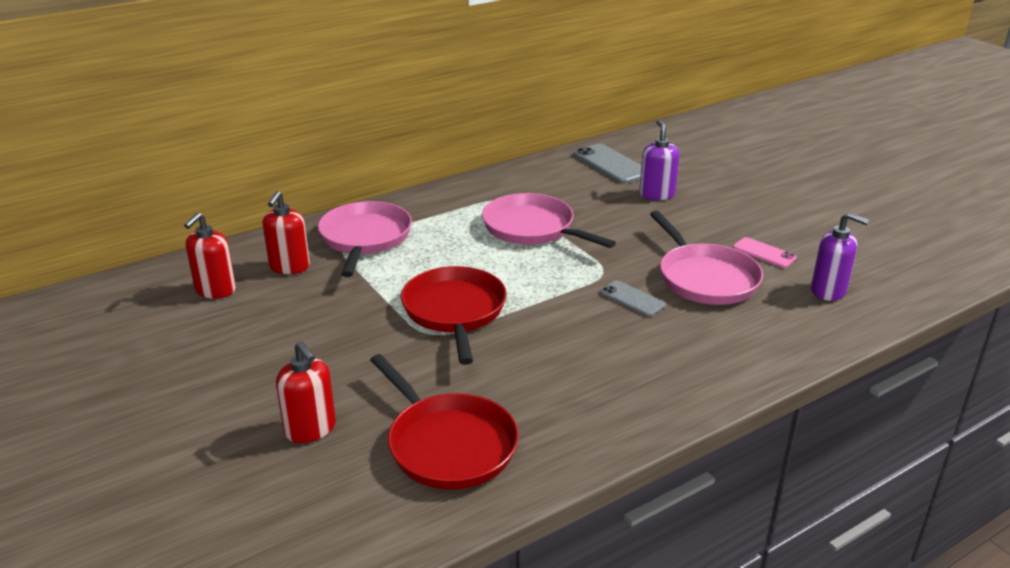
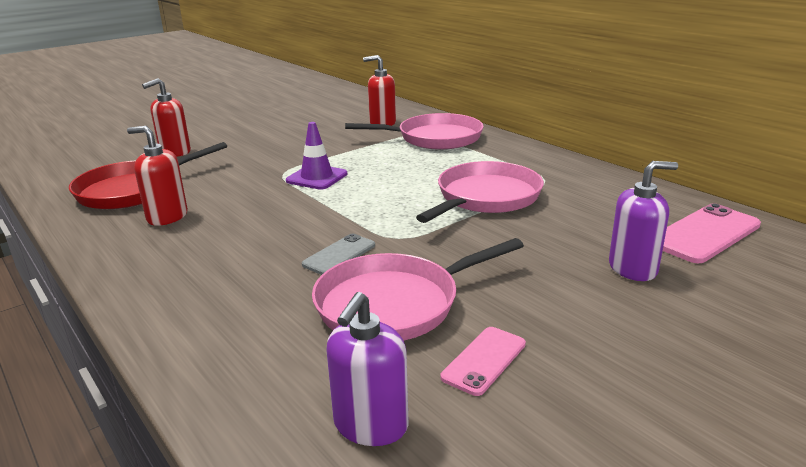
camera: 85 degrees right, 5 degrees down
(215, 290) = (347, 111): red soap dispenser -> red soap dispenser (167, 217)
(454, 311) = (317, 177): red pan -> purple traffic cone
(611, 164) = (704, 234): grey phone -> pink phone

